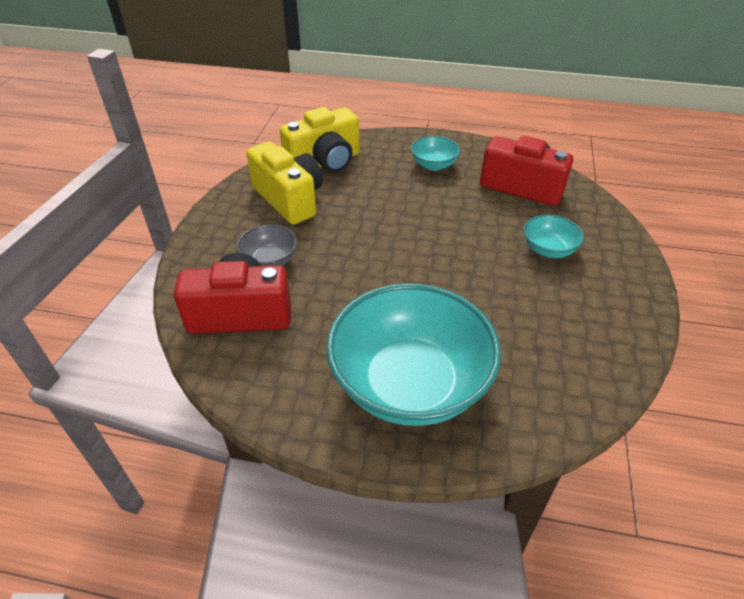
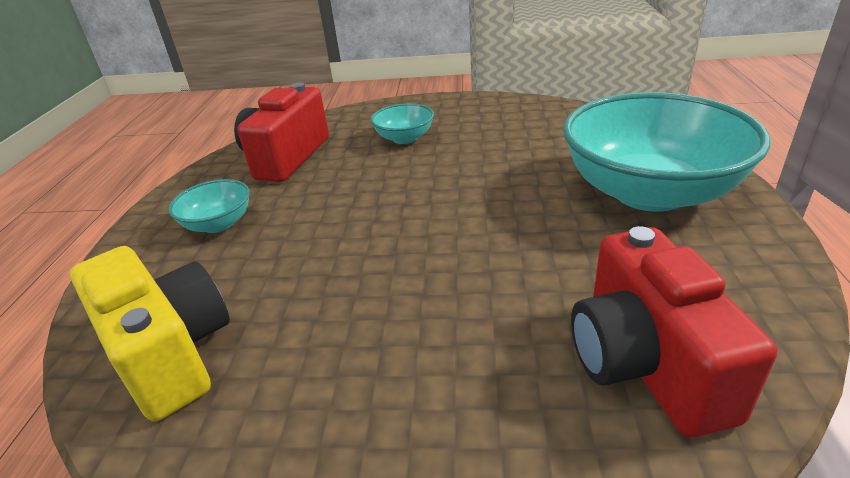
camera: 95 degrees left, 10 degrees down
(269, 260) = (497, 361): grey bowl -> none
(289, 199) = (301, 379): yellow camera -> none

